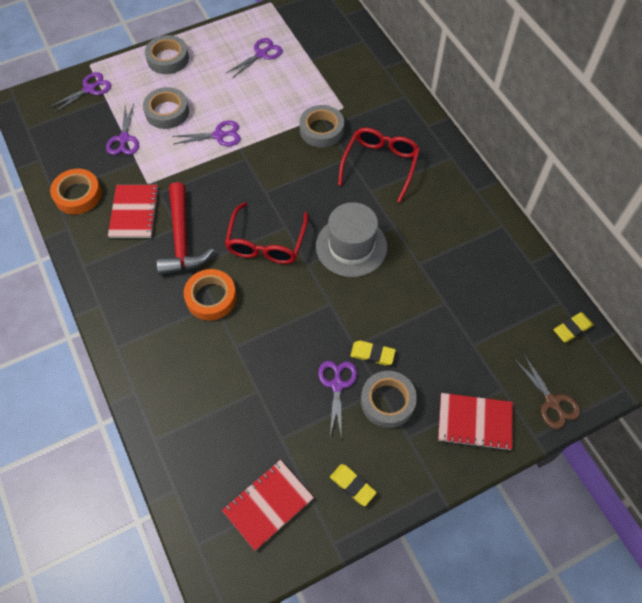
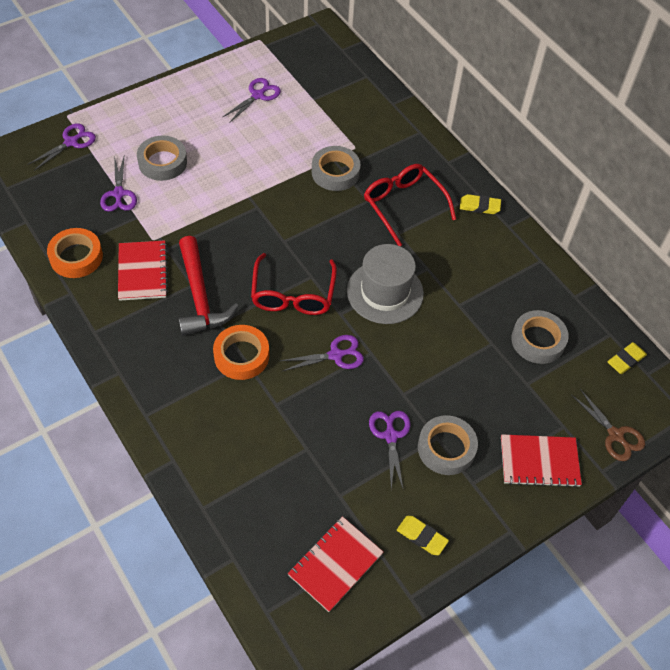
camera: 10 degrees left, 5 degrees down
(168, 59) = (154, 105): grey tape -> grey tape (538, 340)
(218, 135) = (224, 184): purple scissors -> purple scissors (335, 355)
(372, 354) = (423, 401): yellow eraser -> yellow eraser (479, 206)
(380, 165) = (403, 205): red glasses -> red glasses turned 45 degrees counterclockwise

